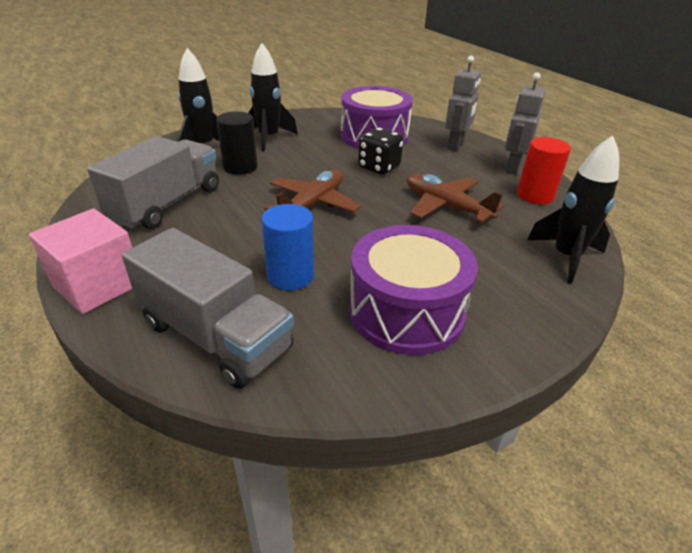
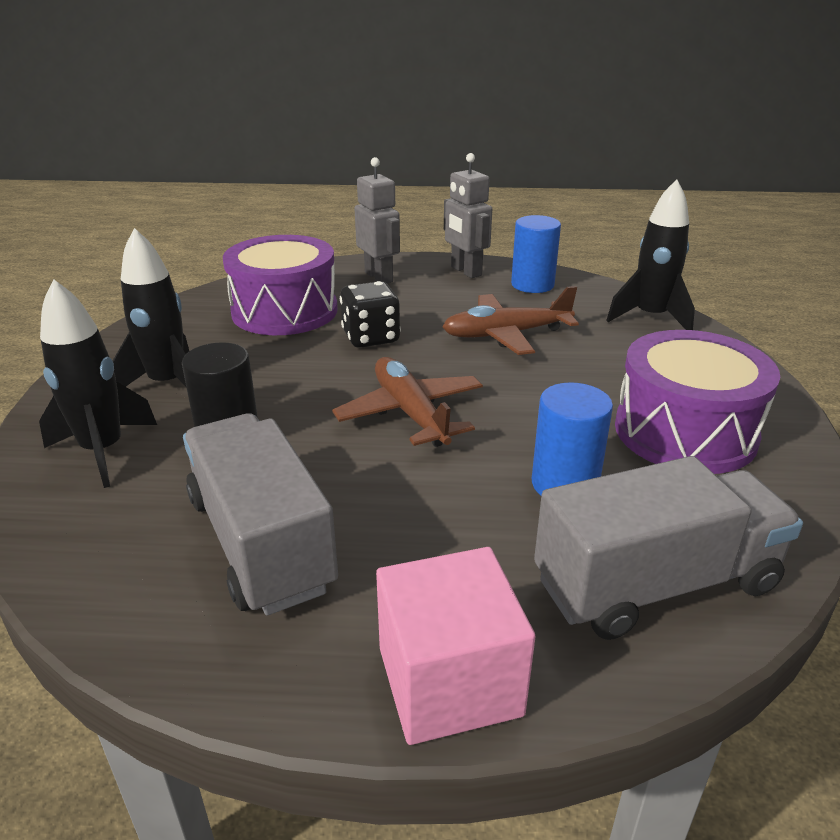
camera: 55 degrees left, 5 degrees down
(535, 195) = (532, 285): red cylinder -> blue cylinder

